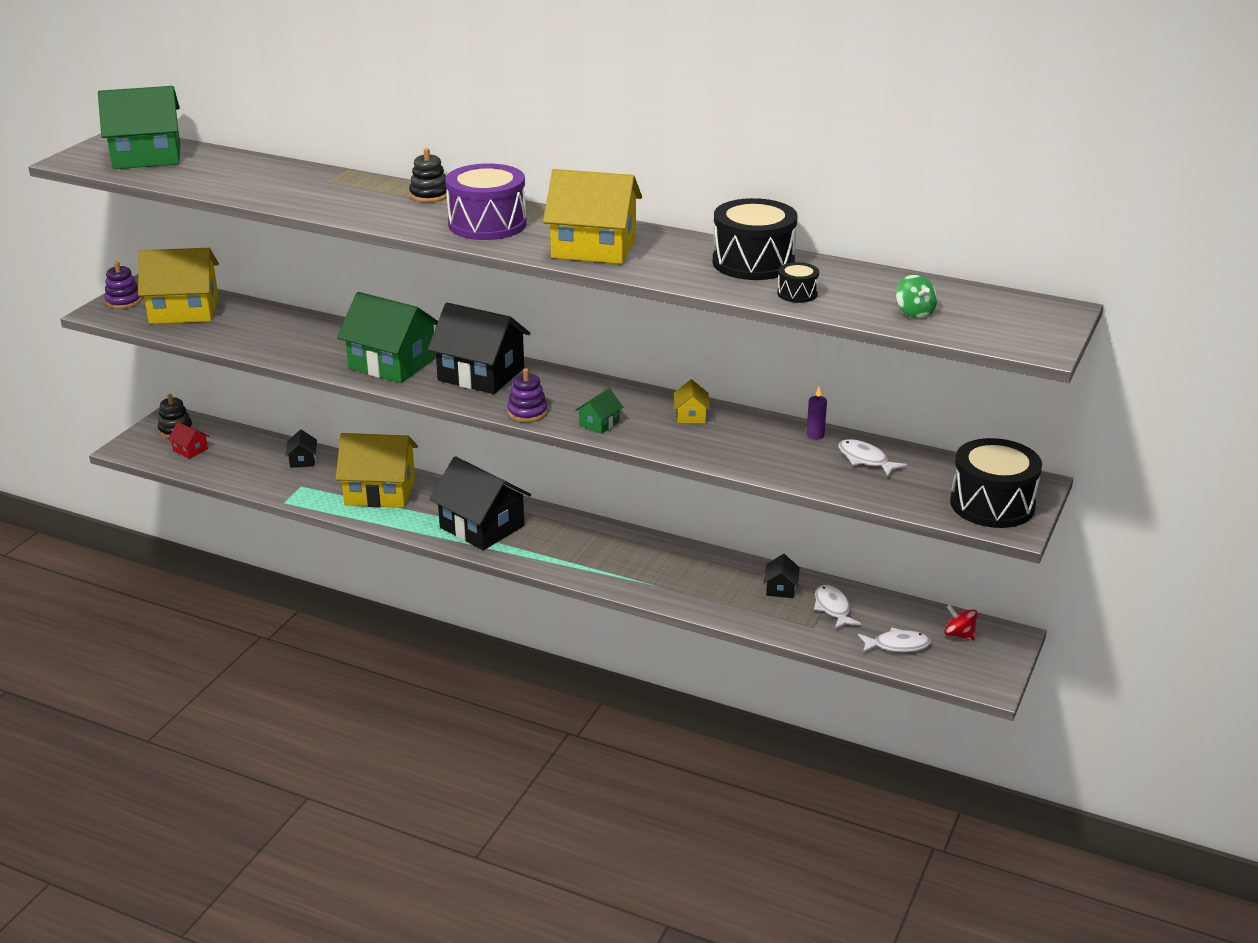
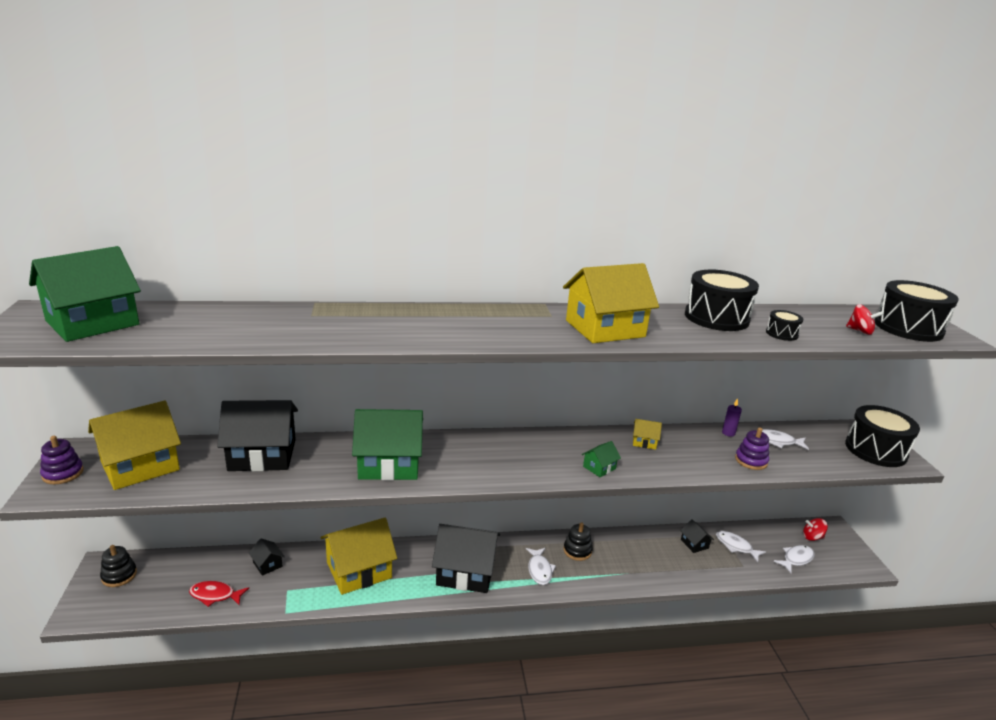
camera: 35 degrees left, 5 degrees down
(190, 450) = (150, 591): red house -> none
(238, 470) = (215, 595): none -> red fish
(429, 195) = (417, 311): black stacking toy -> black stacking toy (577, 550)
(481, 374) = (468, 452): black house -> black house (262, 455)
(487, 224) = (500, 326): purple drum -> none
(527, 412) = (541, 475): purple stacking toy -> purple stacking toy (751, 461)
(561, 550) = (539, 570): none -> white fish
(599, 423) = (599, 467): green house -> green house turned 45 degrees clockwise
(691, 416) = (644, 442): yellow house -> yellow house turned 45 degrees counterclockwise
(914, 312) = (860, 331): green spinning top -> red spinning top
(998, 324) = (908, 328): none -> black drum

